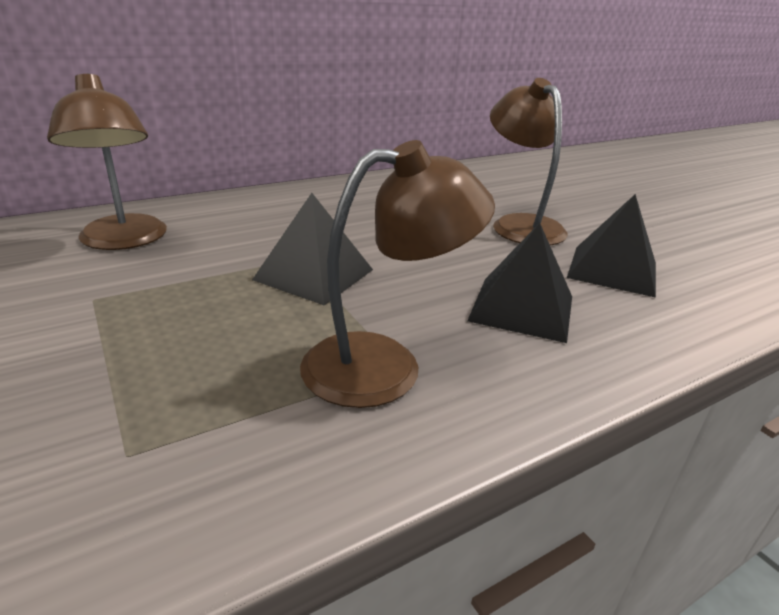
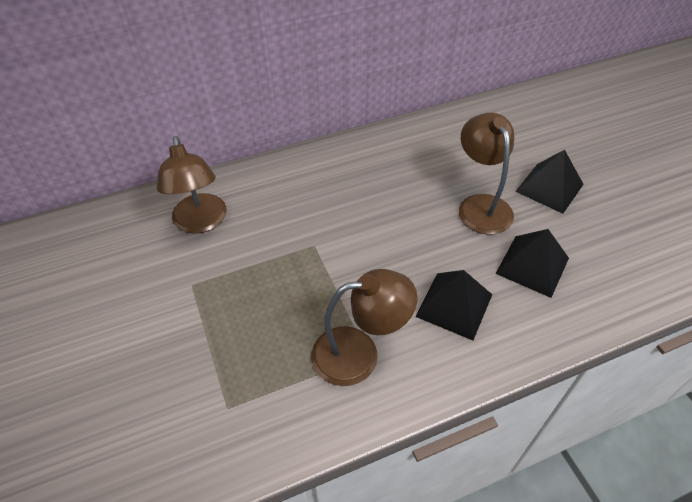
camera: 10 degrees right, 20 degrees up
(314, 274) = (323, 264): black pyramid -> black pyramid (549, 188)

